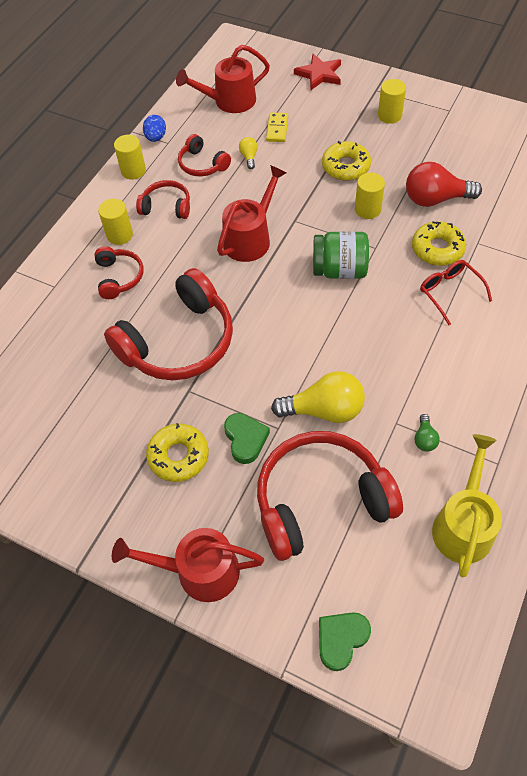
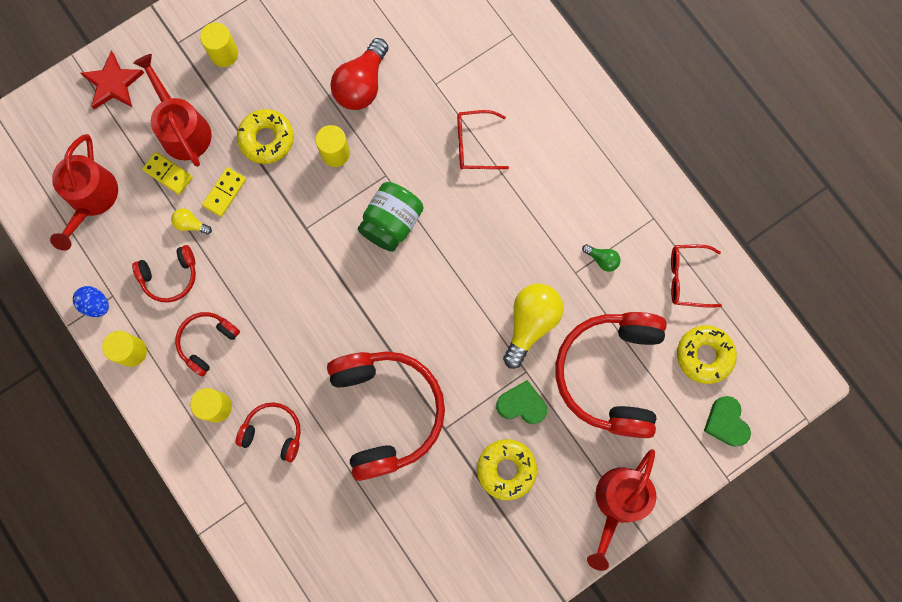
camera: 65 degrees left, 20 degrees up
(250, 238) = (302, 282): red watering can -> red watering can (182, 129)
(286, 163) = (225, 193): none -> yellow domino
(437, 249) = (421, 122): yellow donut -> yellow donut (704, 355)
(463, 524) = (687, 278): yellow watering can -> red glasses

